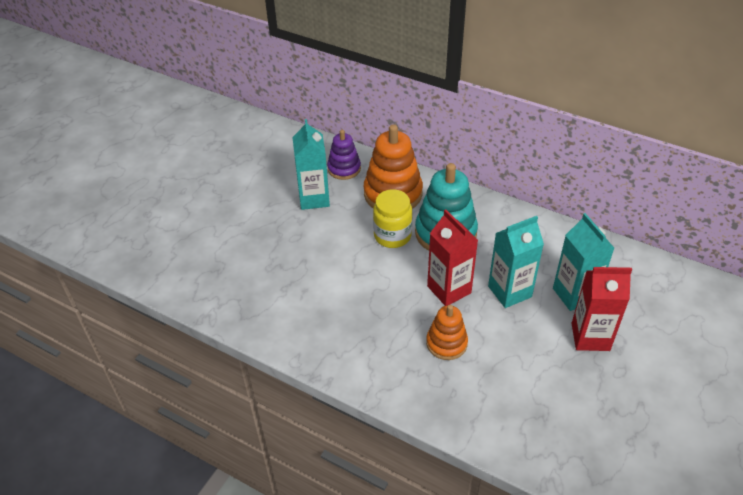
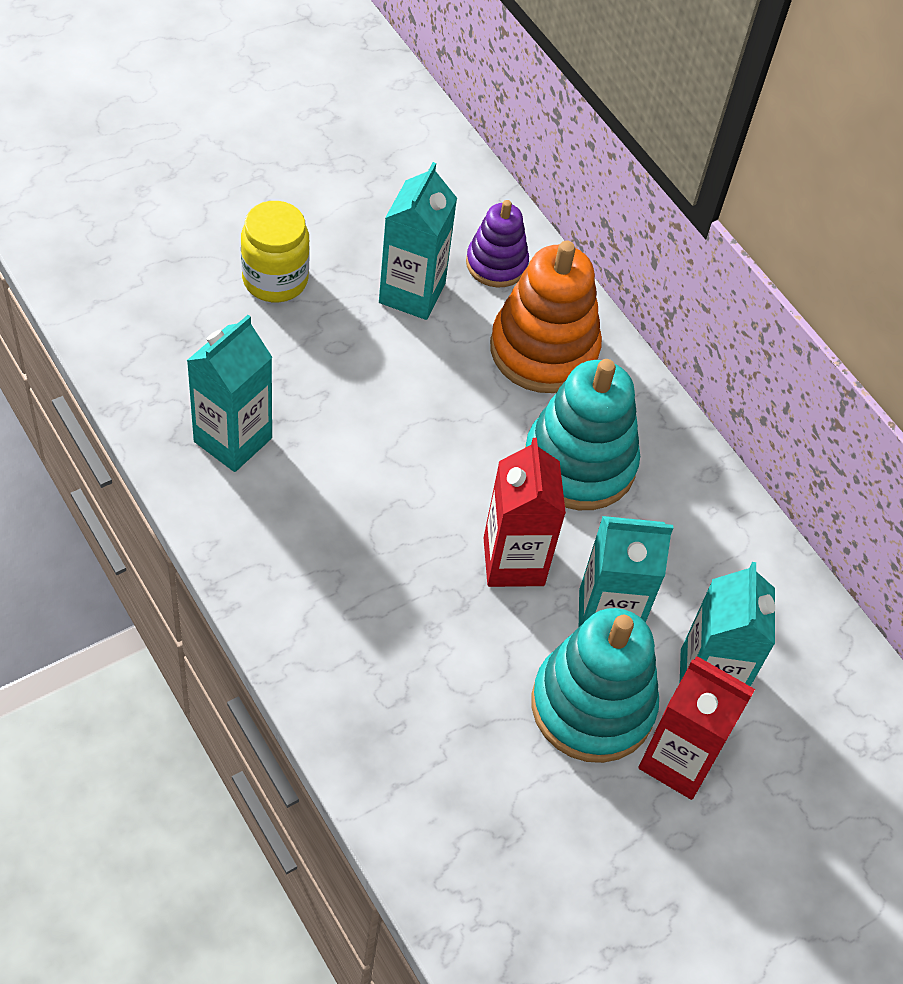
camera: 20 degrees right, 10 degrees up
(273, 303) = (233, 440): none -> turquoise carton
(392, 236) = (490, 423): yellow jar -> yellow jar (275, 279)
(446, 343) = (446, 646): orange stacking toy -> none
(534, 334) = (592, 705): none -> turquoise stacking toy

